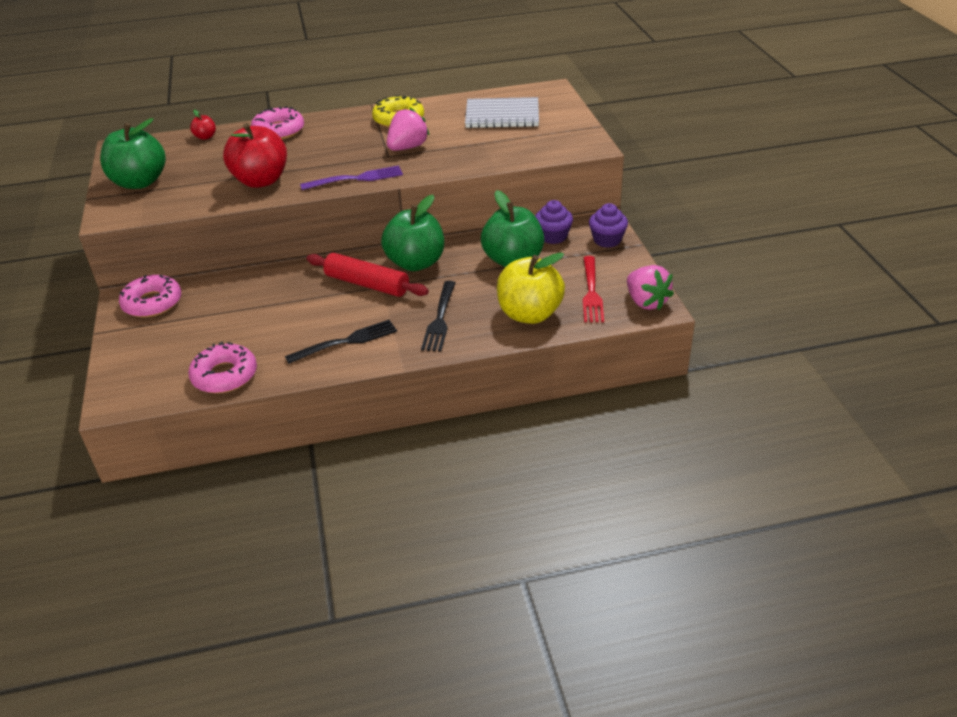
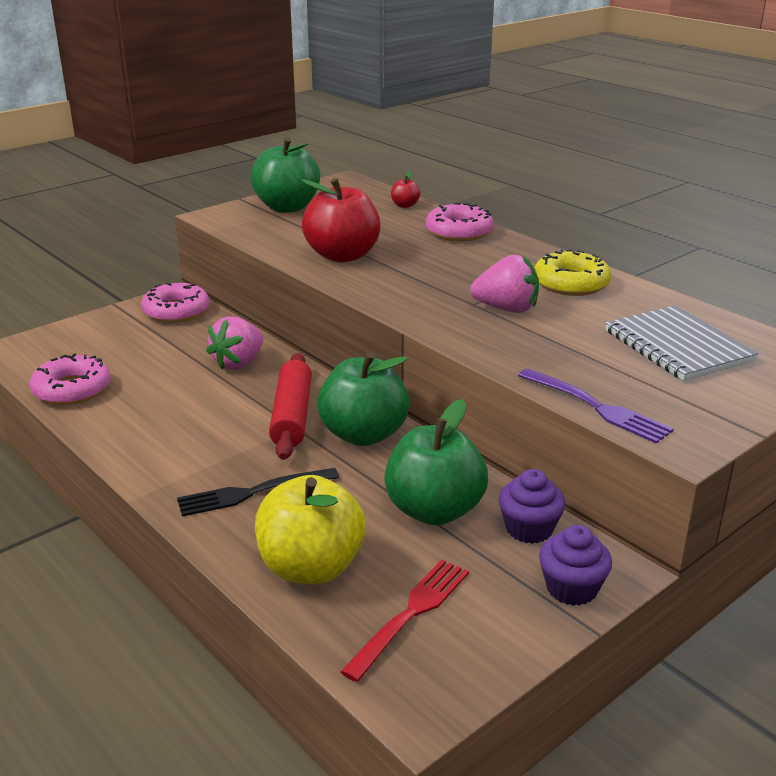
camera: 60 degrees right, 10 degrees down
(346, 342) = (167, 440): black fork -> none
(356, 179) = (397, 301): purple fork -> purple fork (596, 407)
(591, 292) = (411, 614): red fork -> red fork turned 150 degrees clockwise
(646, 302) = (427, 688): pink strawberry -> pink strawberry (238, 363)

